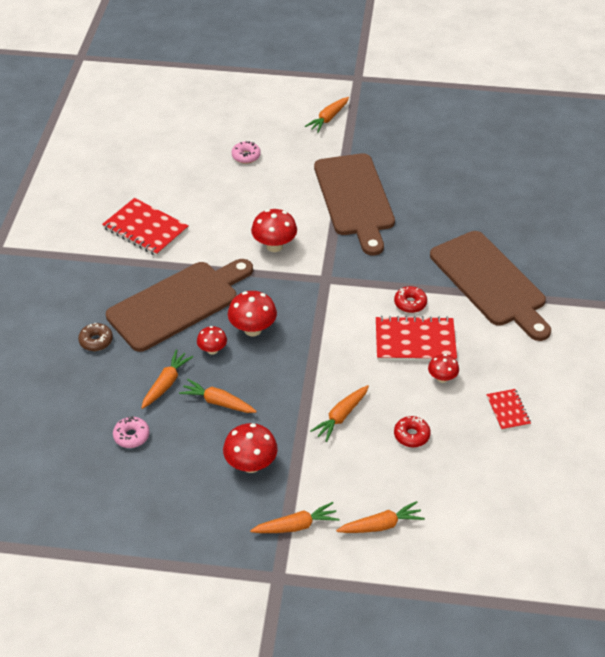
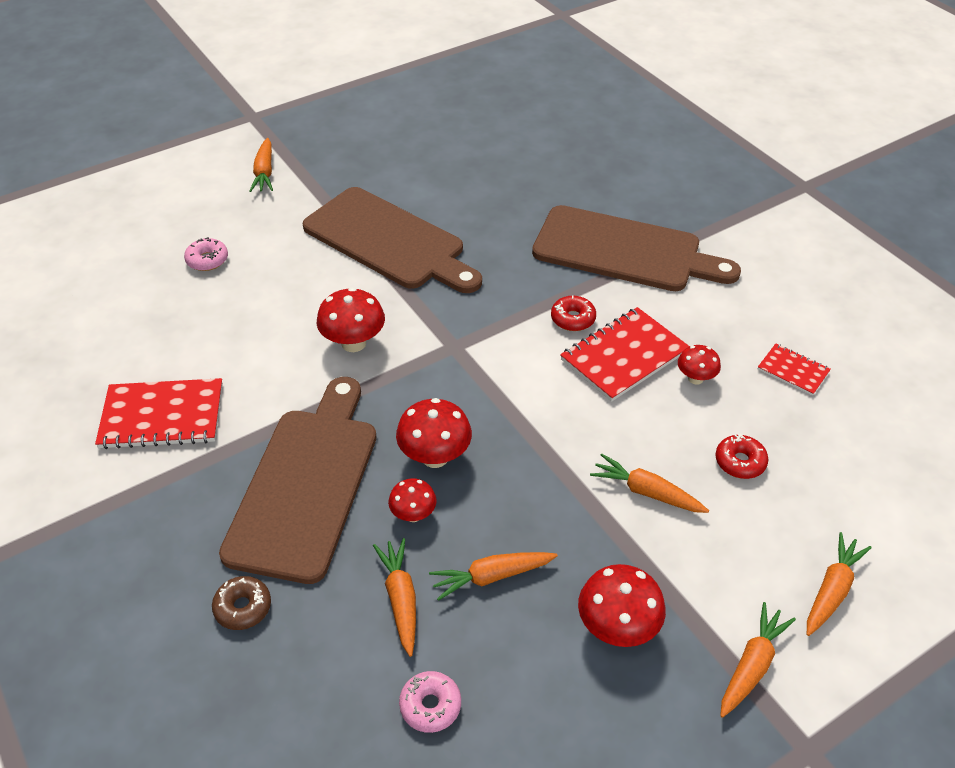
camera: 40 degrees left, 0 degrees up
(341, 416) = (647, 492): orange carrot -> orange carrot turned 120 degrees clockwise

